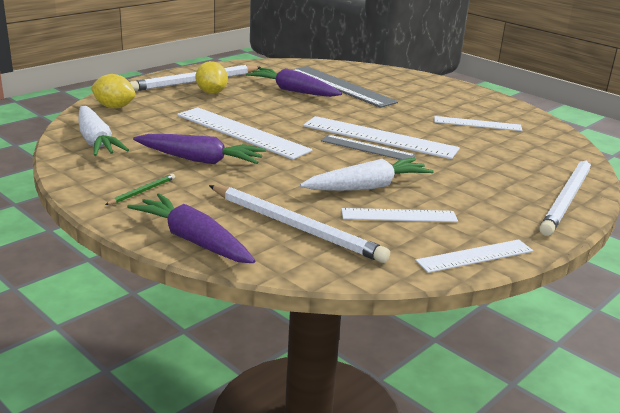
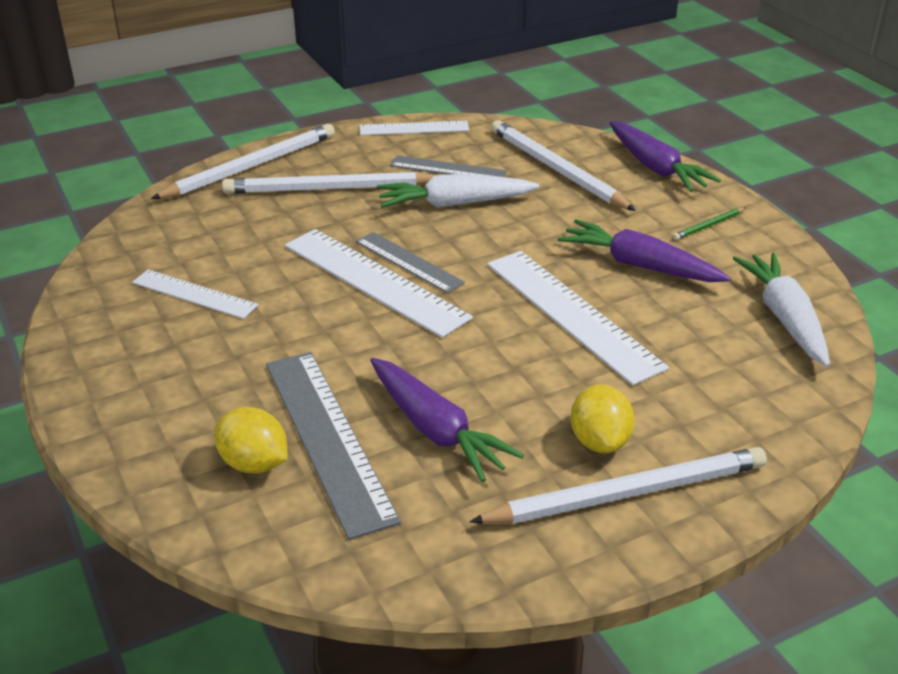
camera: 160 degrees left, 10 degrees up
(114, 107) = (779, 408): yellow lemon -> yellow lemon (254, 463)
(399, 215) = (448, 169): white ruler -> grey ruler
(480, 188) = (329, 189): none -> white pencil

